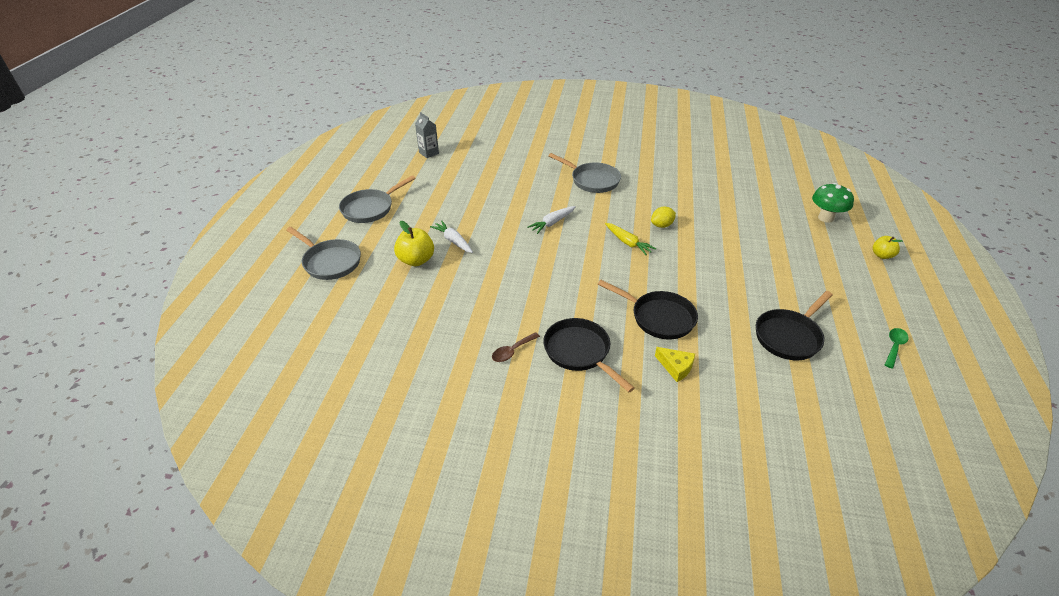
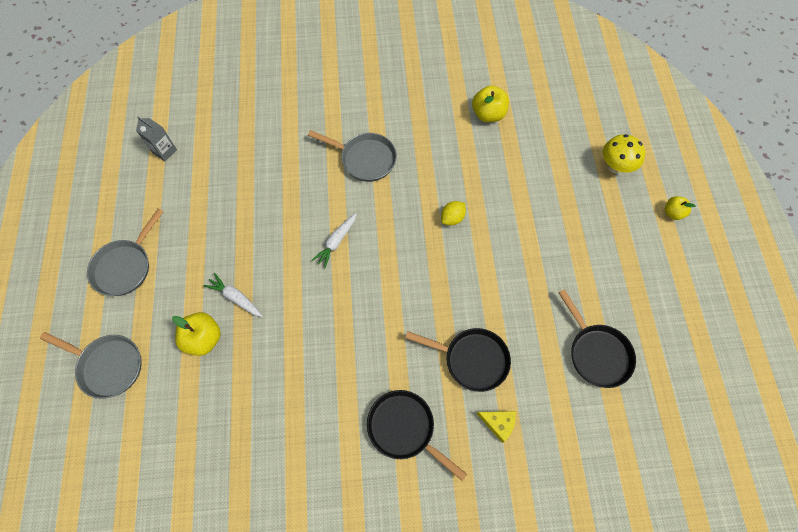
camera: 15 degrees left, 25 degrees up
(512, 351) = (339, 445): brown spoon -> none
(628, 243) = (422, 255): yellow carrot -> none
(709, 171) = (488, 114): none -> yellow apple
(789, 336) = (596, 353): black pan -> black pan turned 60 degrees counterclockwise
(825, 218) = (615, 166): green mushroom -> yellow mushroom
(894, 346) = (690, 341): green spoon -> none

